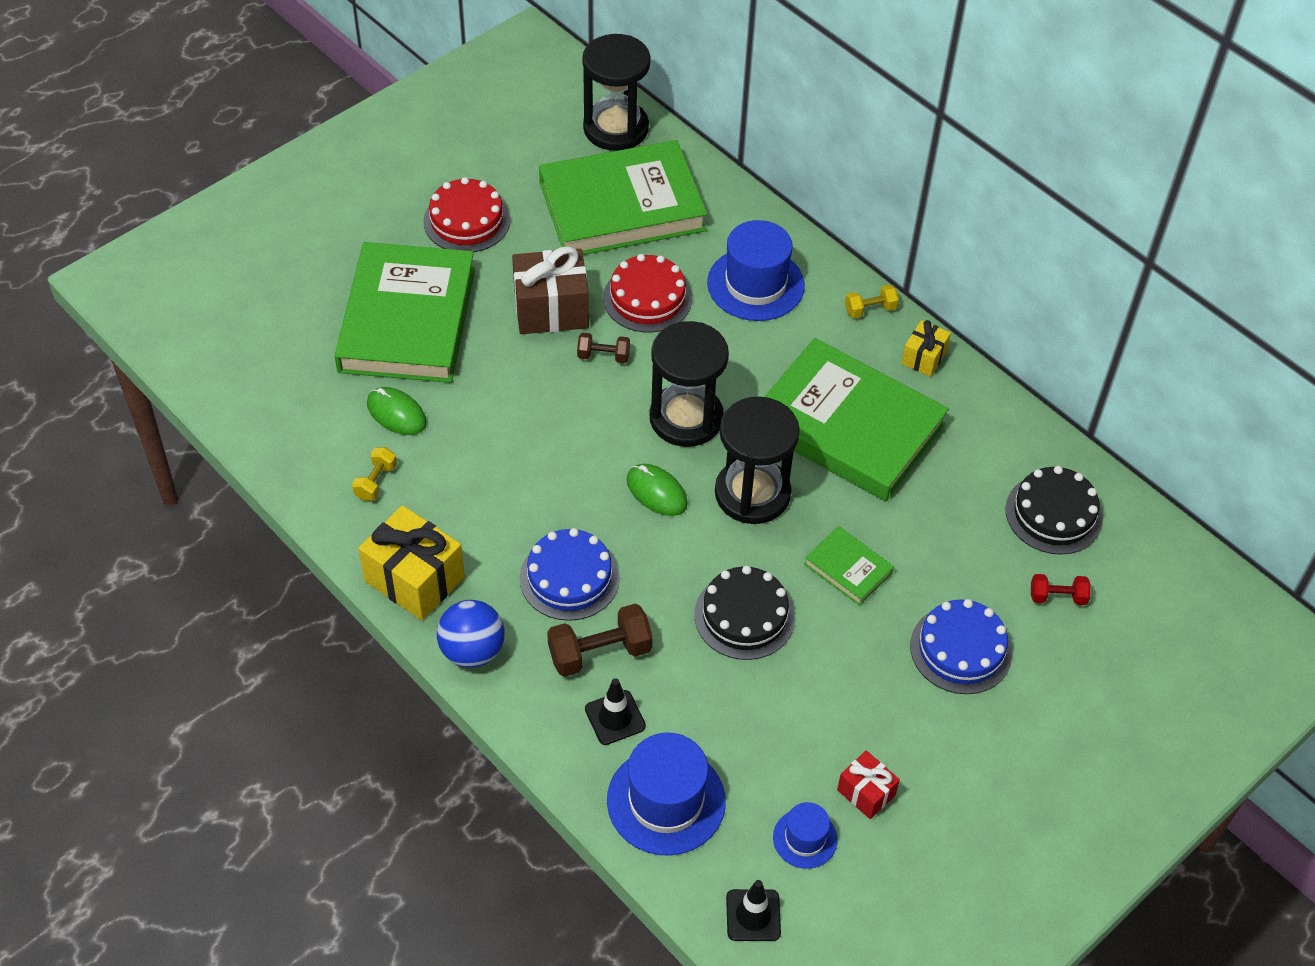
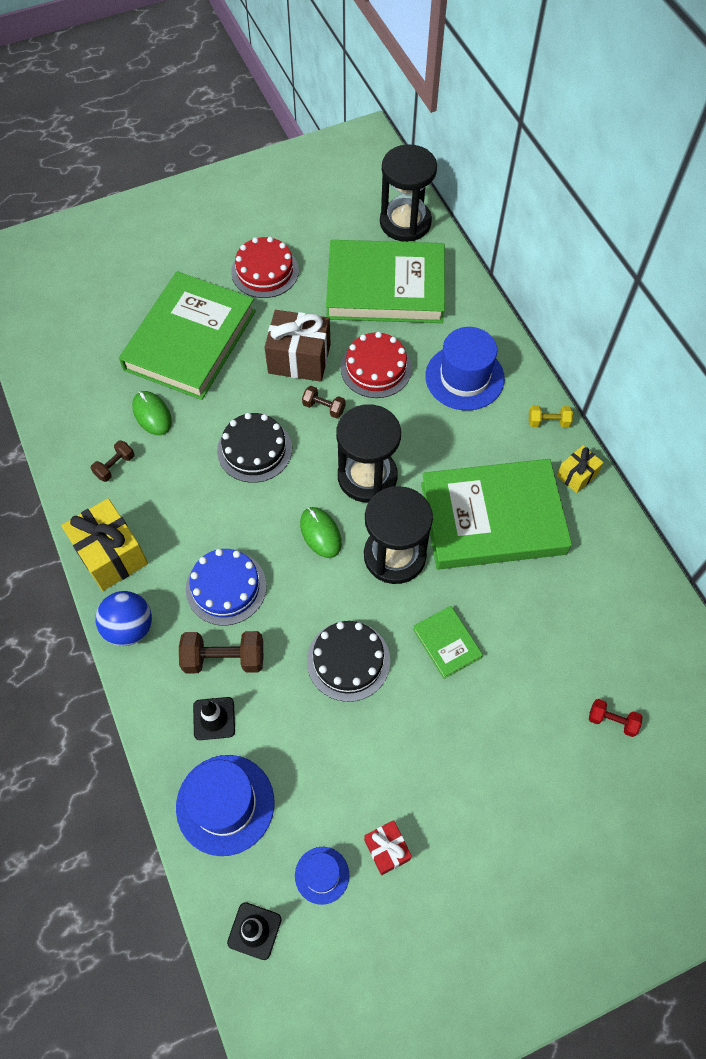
camera: 20 degrees right, 10 degrees up
(376, 482) = (115, 466): yellow dumbbell -> brown dumbbell
(847, 426) = (492, 518): green book -> green book turned 60 degrees counterclockwise
(961, 649) = (513, 744): blue cake -> none
(1053, 514) = (636, 644): black cake -> black cake (254, 449)

